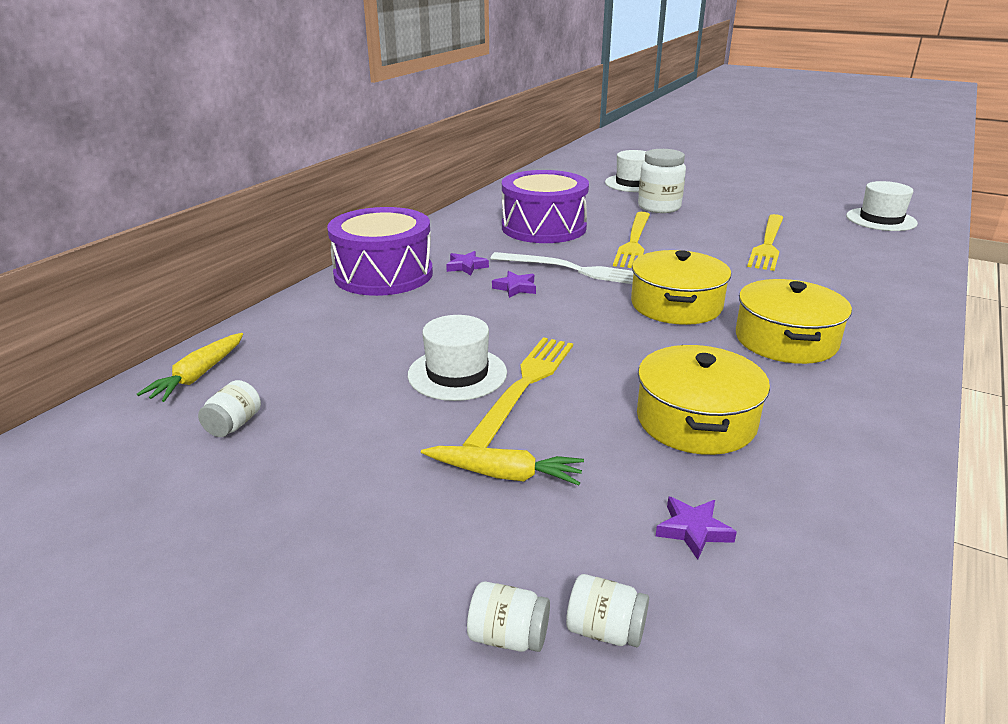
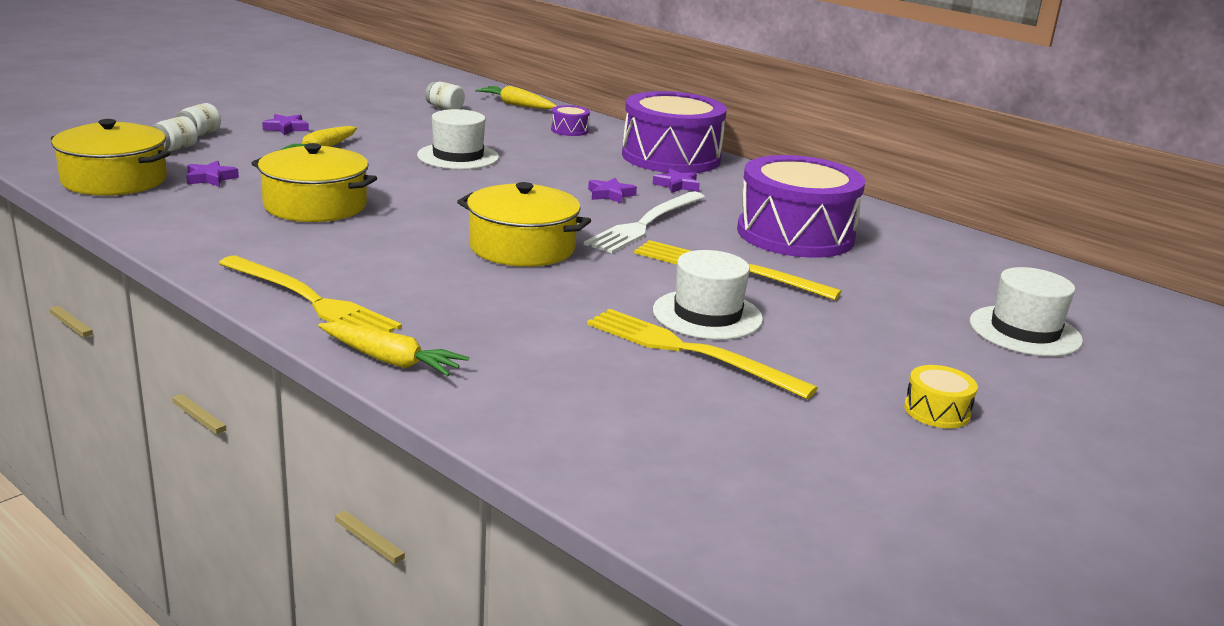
camera: 100 degrees right, 5 degrees down
(310, 328) = (569, 130): none -> purple drum
(412, 543) = (286, 128): none -> purple star
(524, 386) = (420, 170): yellow fork -> yellow fork (310, 300)
(659, 207) = (882, 320): white jar -> none
(750, 199) = (937, 411): none -> yellow drum
(785, 340) = (402, 272): yellow pot -> yellow pot (114, 180)
(881, 219) = (791, 509): white hat -> white hat (707, 315)
(914, 316) = (391, 360): none -> yellow carrot

